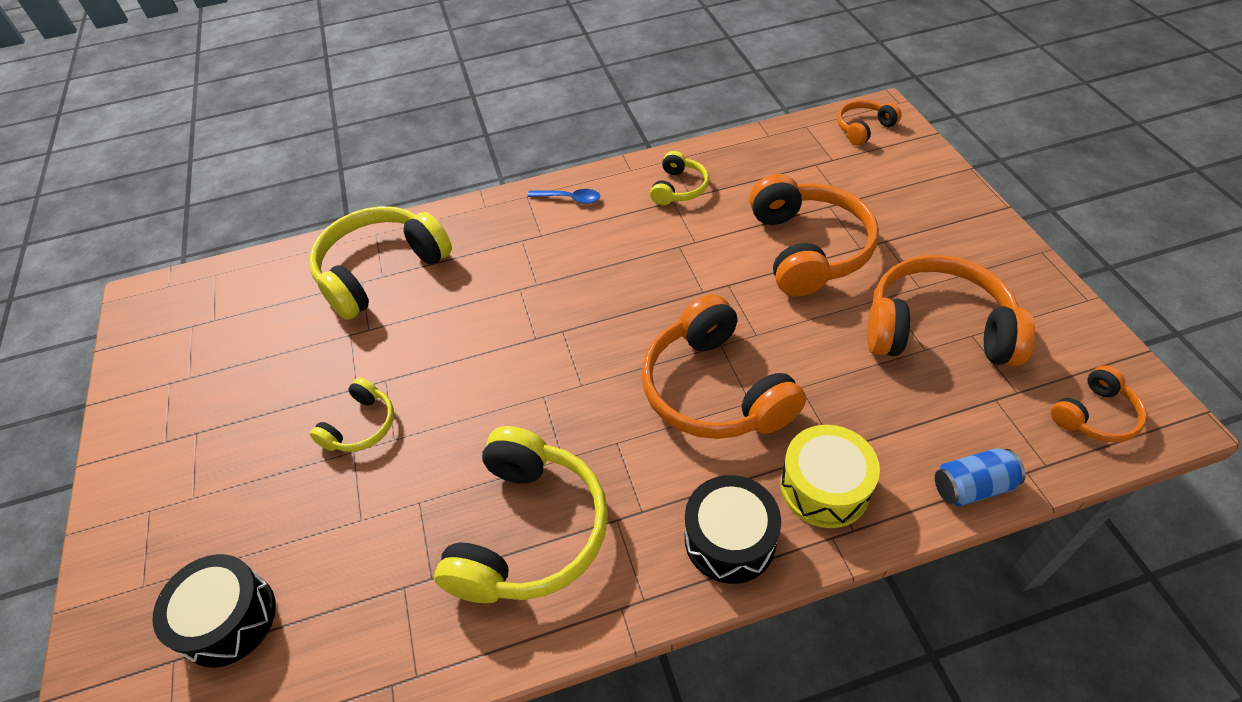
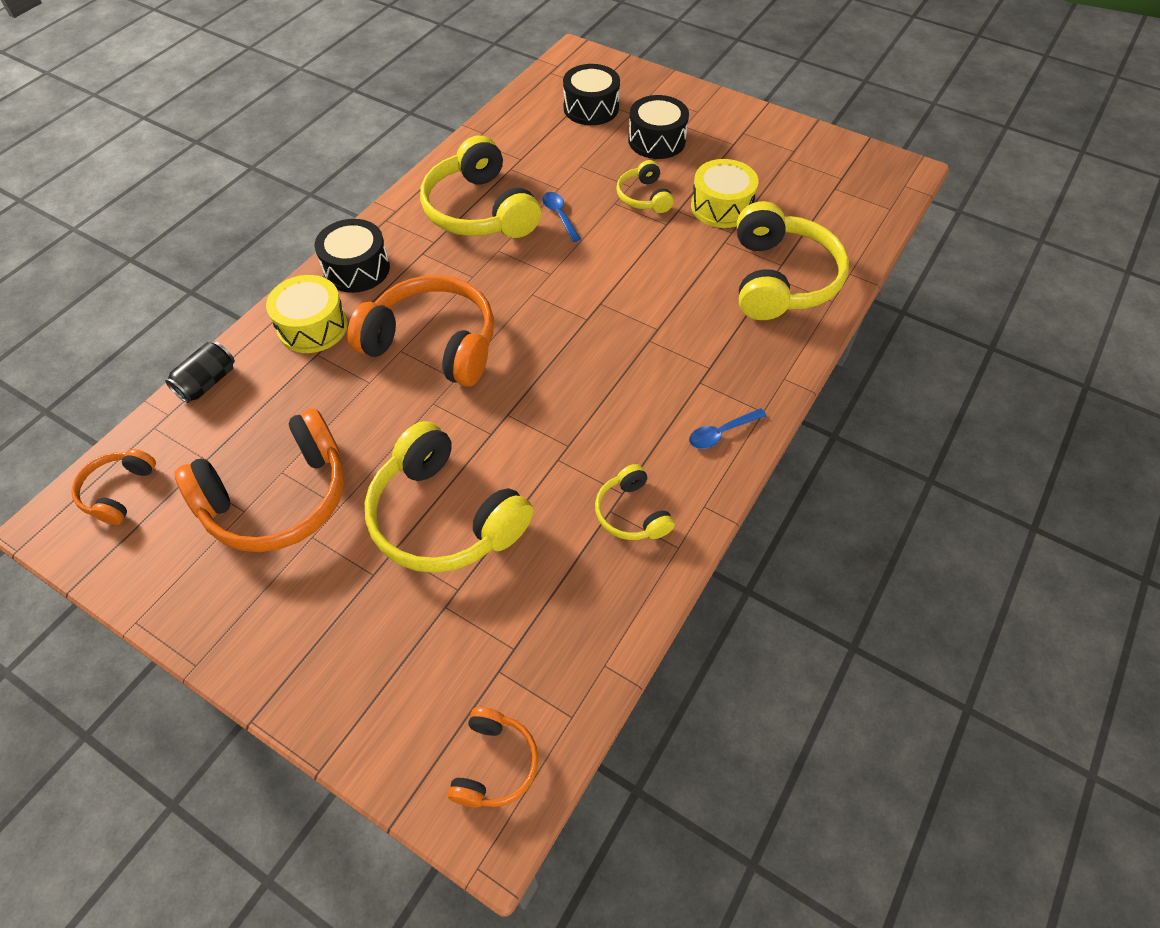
camera: 135 degrees right, 5 degrees up
(246, 497) = (656, 140): none -> black drum
(319, 365) = (721, 207): none -> yellow drum
(461, 461) = (559, 216): none -> blue spoon
(808, 249) = (444, 517): orange headphones -> yellow headphones
(972, 486) = (207, 382): blue can -> black can

